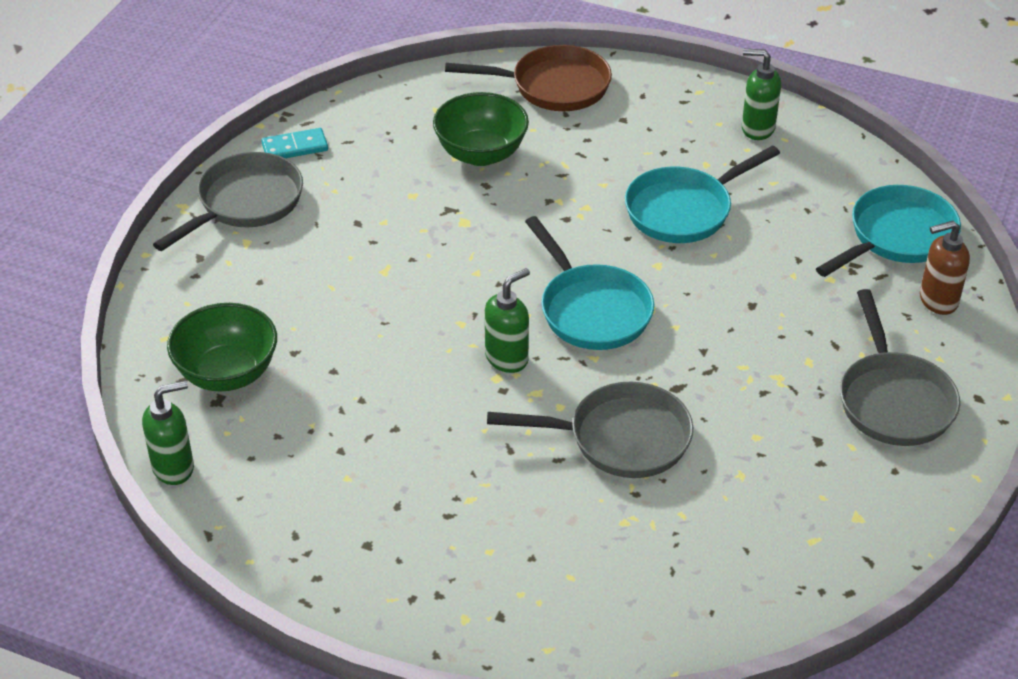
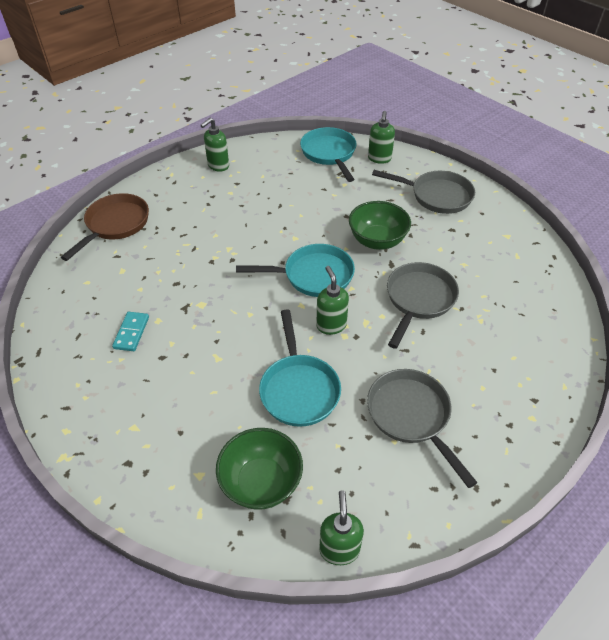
camera: 65 degrees left, 5 degrees up
(245, 203) = (92, 415): grey pan -> grey pan (411, 416)
(295, 147) = (58, 367): turquoise domino -> turquoise domino (131, 333)
(481, 154) = (147, 276): green bowl -> green bowl (377, 241)
(684, 210) = (259, 213): turquoise pan -> turquoise pan (299, 389)
(937, 300) = (379, 159): brown soap dispenser -> green soap dispenser

